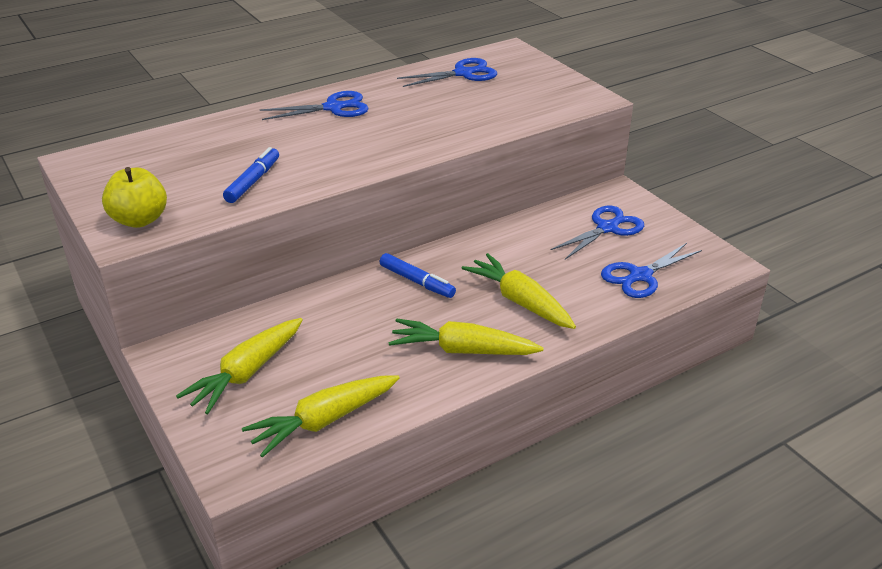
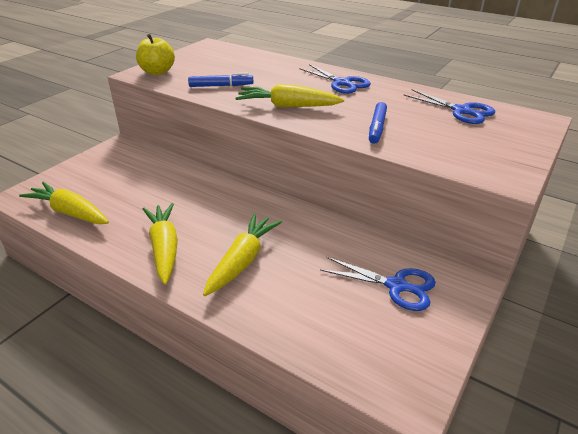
camera: 65 degrees right, 0 degrees up
(246, 373) = (109, 173): yellow carrot -> yellow carrot (287, 106)
(417, 281) = (238, 205): blue marker -> blue marker (377, 128)
(640, 276) = (331, 328): blue scissors -> none

